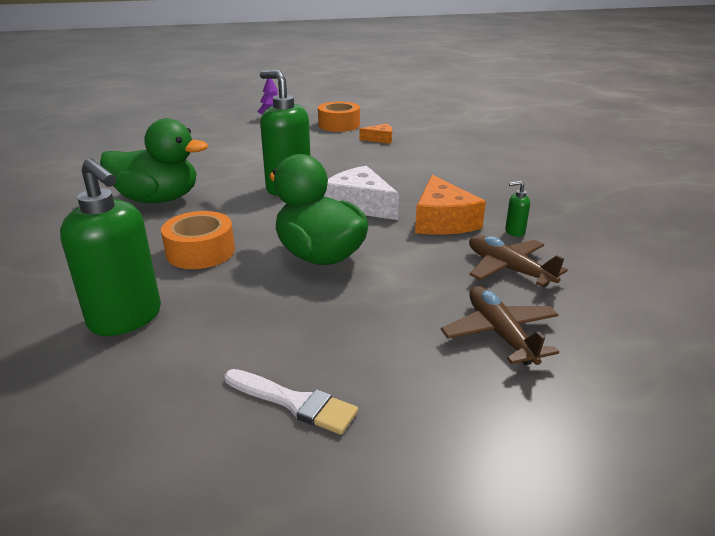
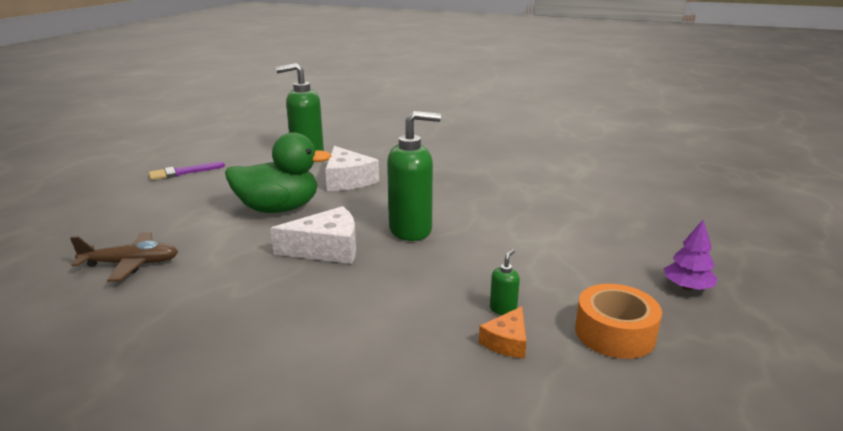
camera: 125 degrees right, 5 degrees down
(158, 199) = (456, 182): green duck -> none
(200, 251) = (348, 180): orange tape -> white cheese
(294, 402) = (182, 172): white brush -> purple brush
(443, 221) = (234, 273): orange cheese -> none
(500, 333) = (105, 228): brown plane -> none
(514, 232) = (154, 298): green soap dispenser -> green soap dispenser (503, 309)

